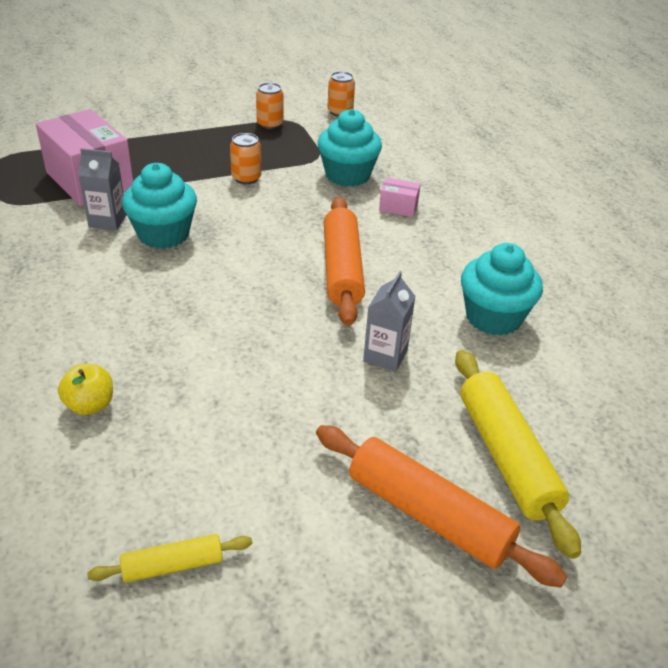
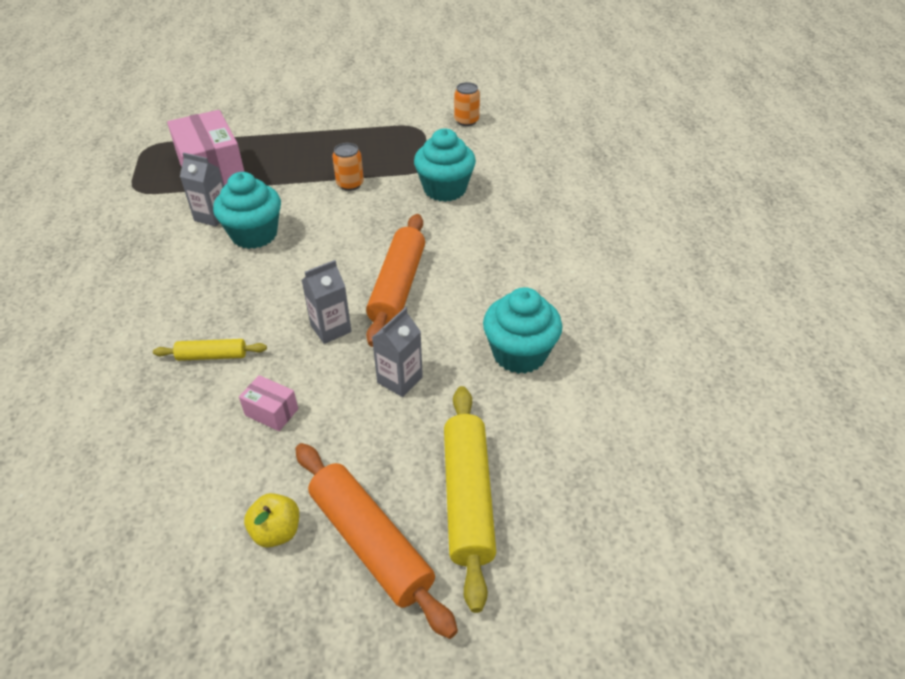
camera: 15 degrees right, 5 degrees up
(90, 405) = (129, 391): yellow apple -> yellow apple (276, 531)
(173, 565) = (136, 550): yellow rolling pin -> yellow rolling pin (212, 356)
(270, 124) = (395, 129): orange can -> none
(290, 316) = (331, 329): none -> grey carton
(398, 207) = (478, 228): pink box -> pink box (271, 412)

